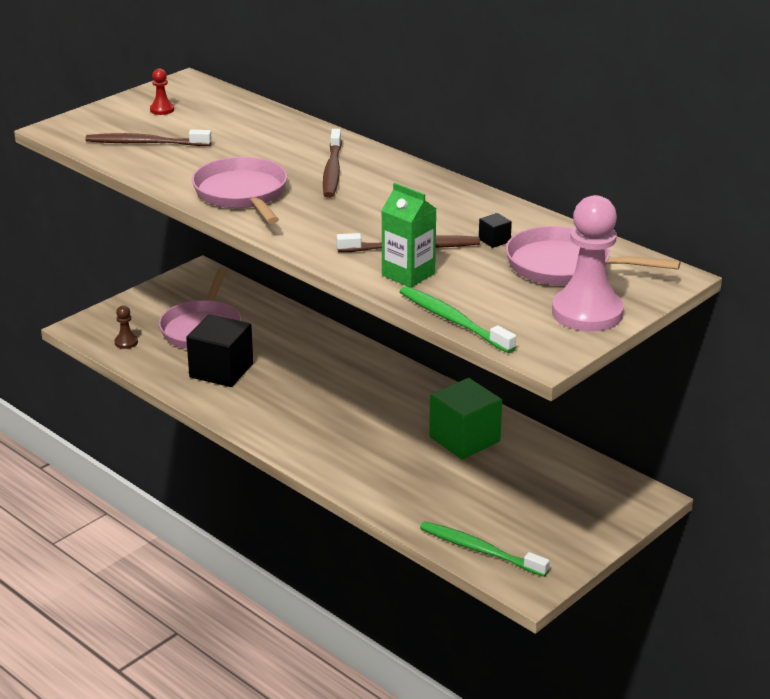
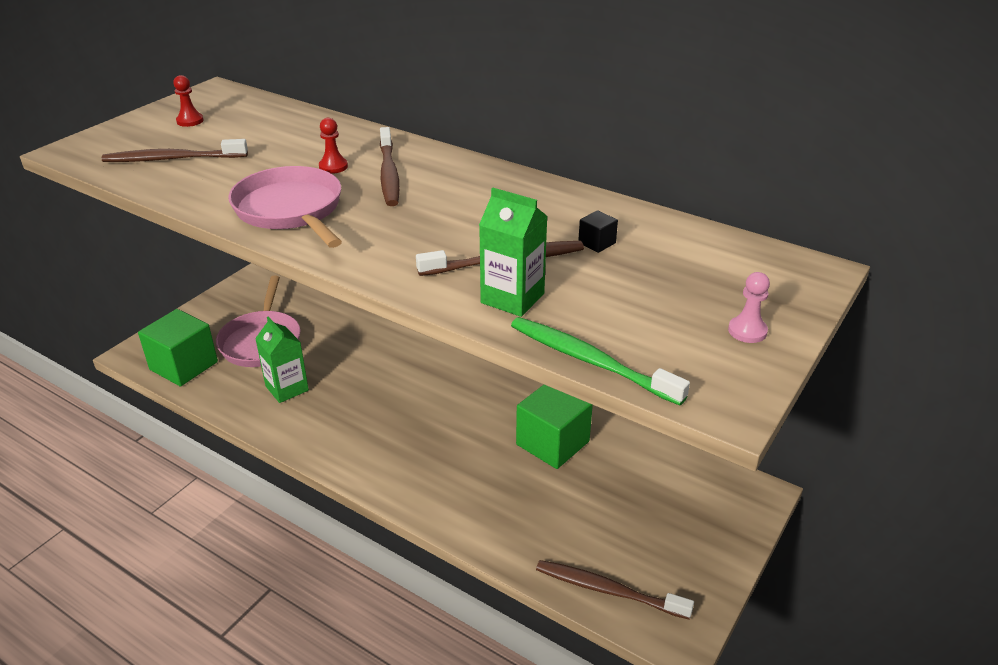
camera: 10 degrees left, 5 degrees up
(126, 342) = (184, 366): brown pawn -> green cube
(221, 370) = (287, 388): black cube -> green carton
(284, 160) = (333, 167): none -> red pawn
(480, 550) = (608, 590): green toothbrush -> brown toothbrush
(565, 266) = (691, 269): pink pan -> none
(587, 313) = (747, 331): pink pawn -> pink pawn, size x0.43

